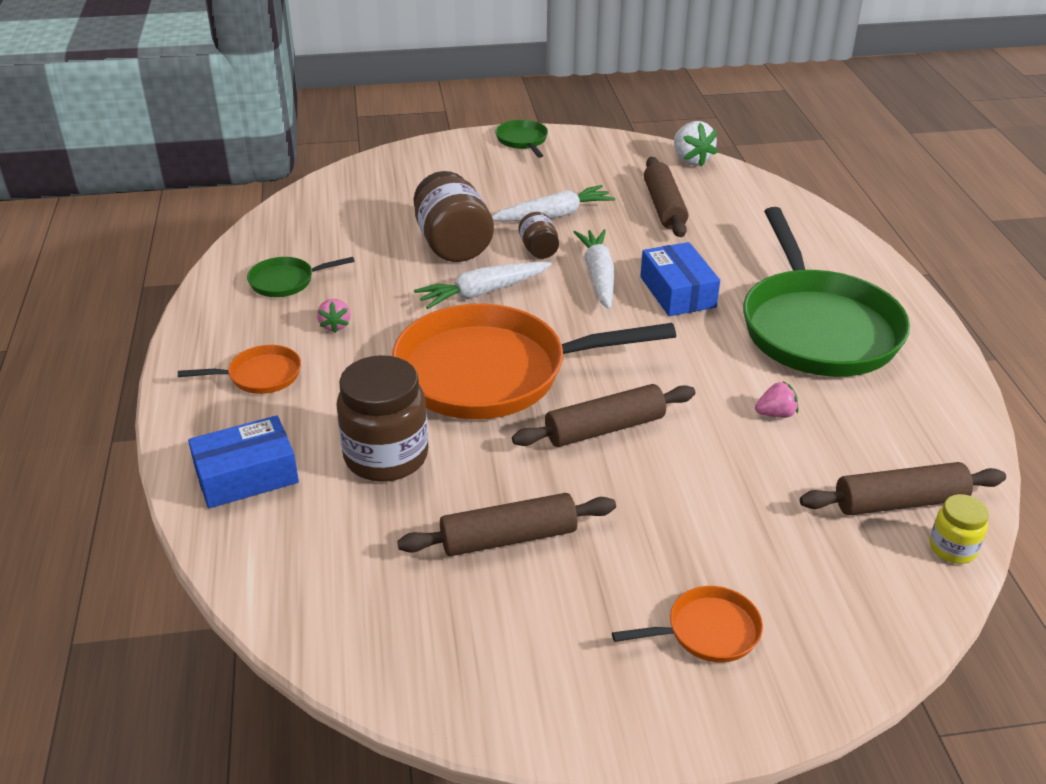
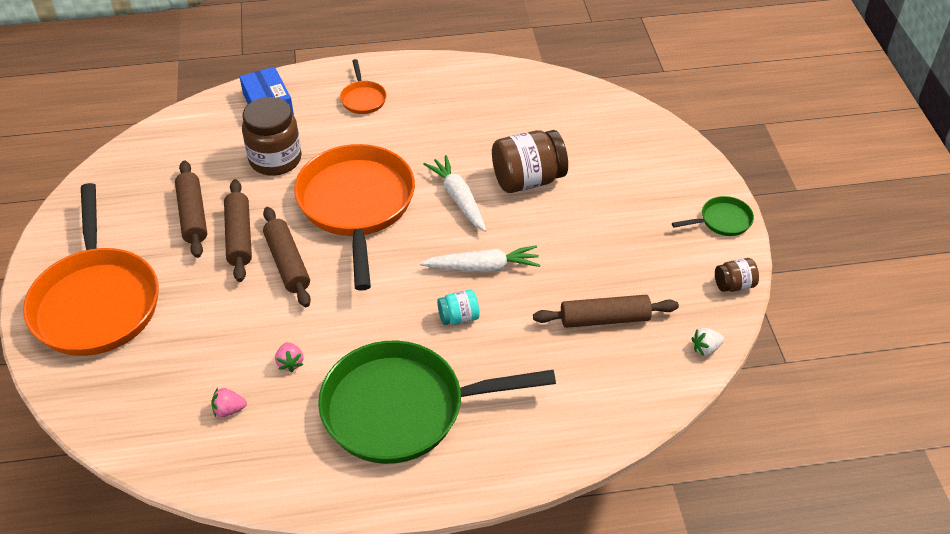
camera: 90 degrees right, 10 degrees up
(286, 281) = (473, 98): green pan -> none
(335, 325) = (417, 126): pink strawberry -> pink strawberry (229, 410)
(538, 250) = (522, 231): brown jar -> brown jar (734, 285)
(554, 215) = (581, 241): white carrot -> none
(677, 292) = (458, 317): blue box -> turquoise jar
(691, 160) = (705, 348): white strawberry -> white strawberry, size x0.61
(707, 631) = (96, 301): orange pan -> orange pan, size x2.37
(899, 502) = (181, 423): brown rolling pin -> brown rolling pin (239, 237)
(952, 548) = (130, 445): yellow jar -> none

